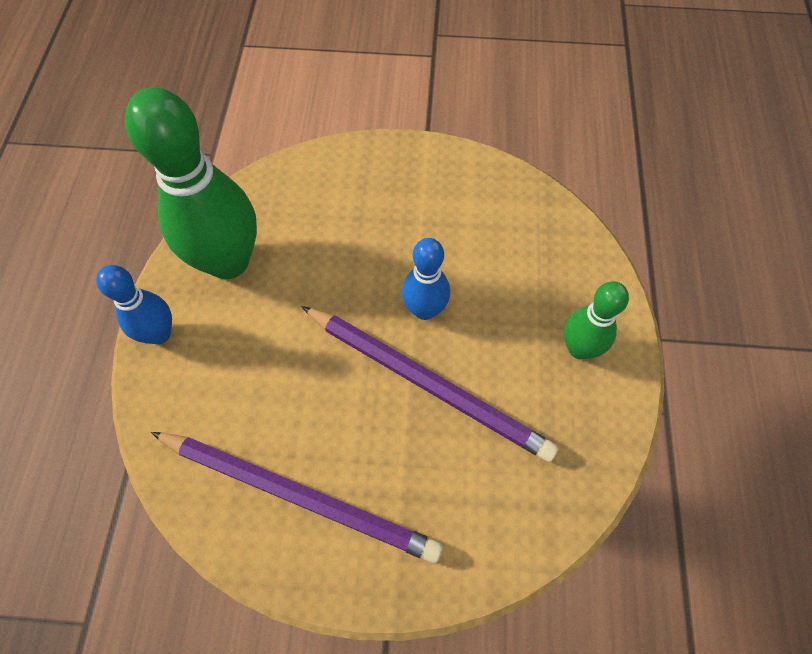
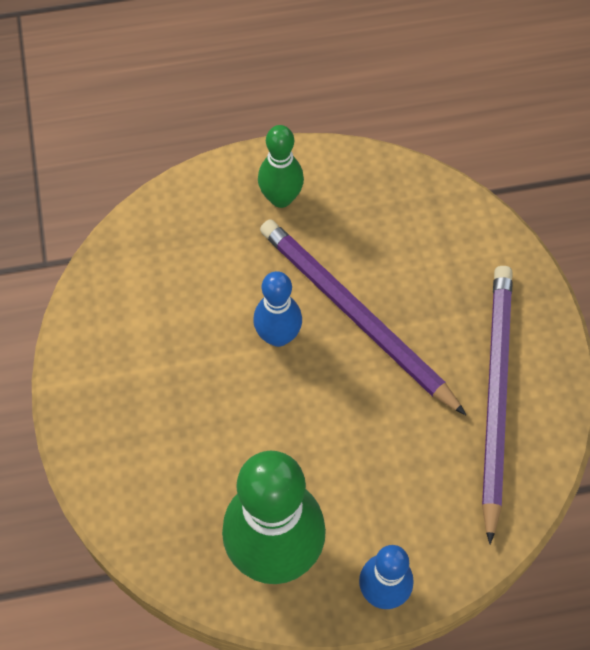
camera: 105 degrees left, 0 degrees up
(427, 383) = (355, 315): purple pencil -> purple pencil turned 60 degrees counterclockwise

